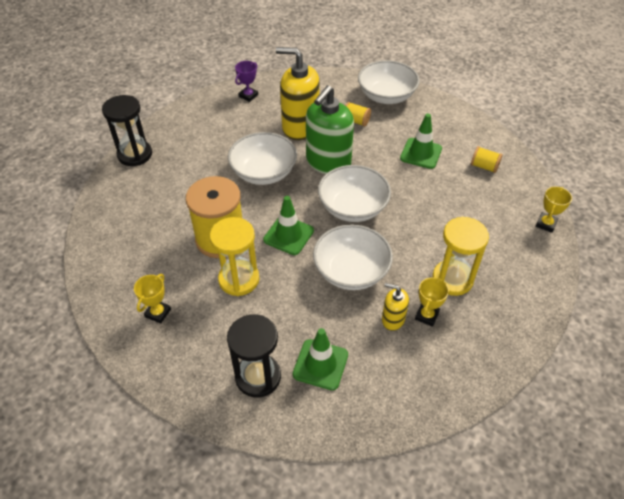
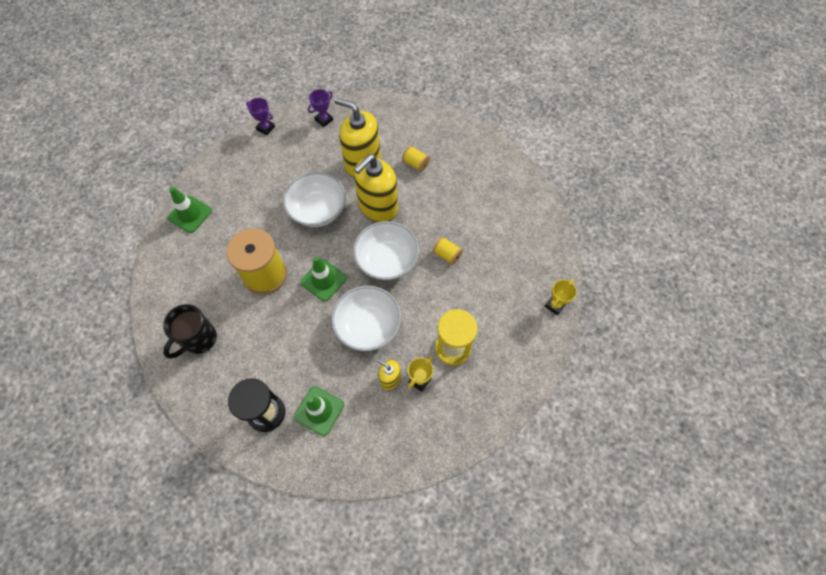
camera: 10 degrees right, 15 degrees up
(135, 154) = (209, 173): black hourglass -> none
(158, 313) = (199, 339): yellow trophy -> black mug
(188, 109) = (265, 128): none -> purple trophy
(239, 279) = (271, 318): yellow hourglass -> none
(328, 162) = (378, 207): green soap dispenser -> yellow soap dispenser
(386, 96) = (452, 138): white bowl -> none
(421, 153) = (465, 210): green traffic cone -> green traffic cone (190, 214)
(484, 167) = (519, 234): yellow spool -> yellow spool (447, 255)

